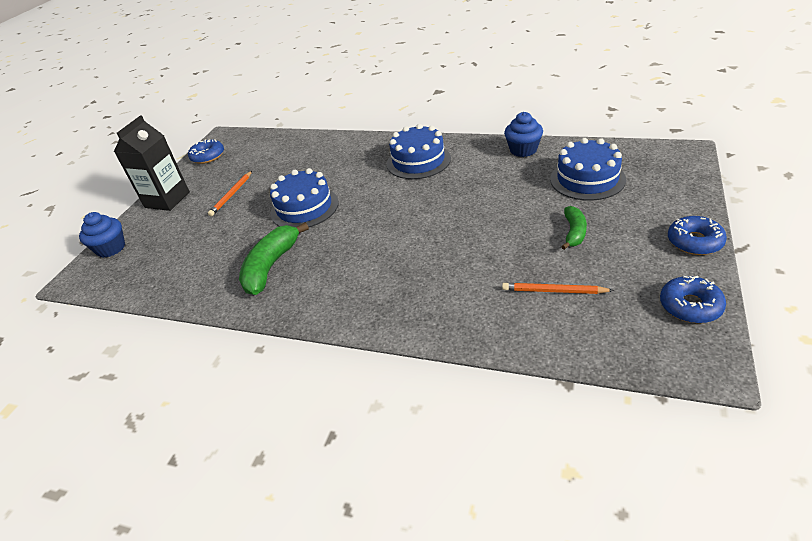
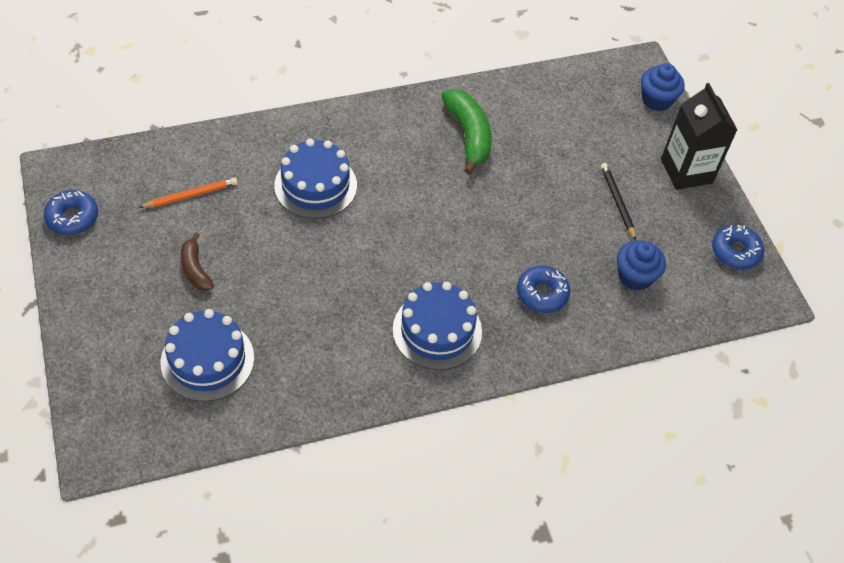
camera: 135 degrees right, 15 degrees up
(231, 195) = (617, 202): orange pencil -> black pencil
(304, 208) = (509, 211): blue cake -> blue cake (315, 185)
(523, 150) = (311, 396): blue cupcake -> blue cupcake (635, 276)
(574, 232) = (195, 269): green banana -> brown banana
(694, 242) = (74, 294): blue donut -> blue donut (542, 294)

